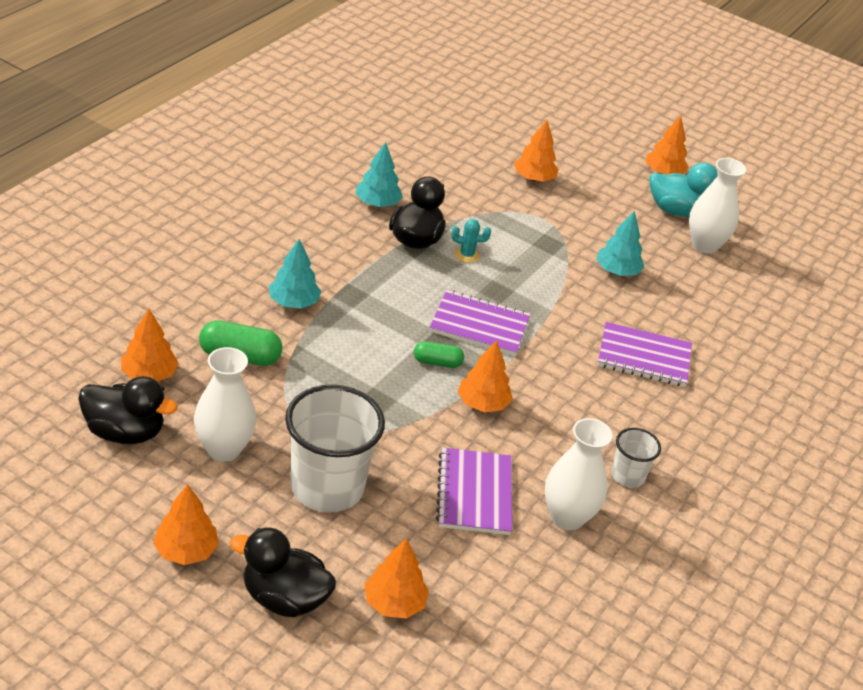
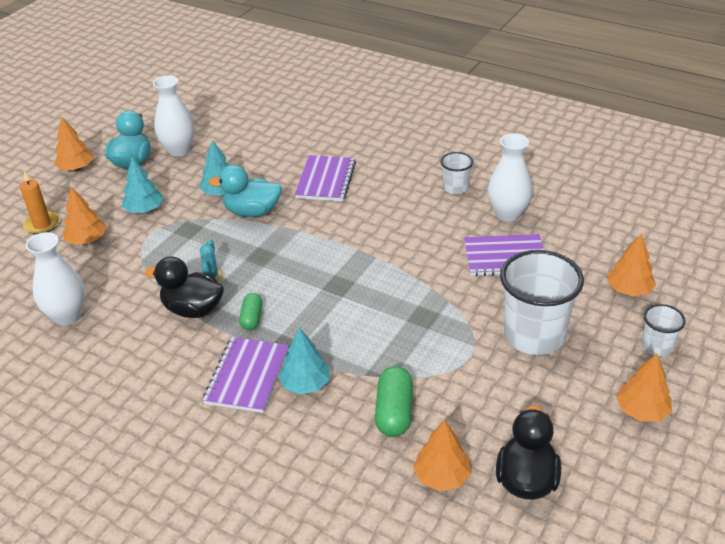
camera: 85 degrees left, 0 degrees up
(223, 449) = (518, 405): white vase -> white vase (67, 316)
(284, 598) = (657, 347): black duck -> white cup
(377, 203) = (135, 340): turquoise tree -> turquoise tree (144, 209)
(437, 362) = (364, 285): green capsule -> green capsule (252, 318)
(479, 325) = (309, 264): purple notebook -> purple notebook (247, 376)
(482, 404) = (406, 258): orange tree -> none
(561, 152) = (42, 224): none -> orange candle
(579, 291) = (252, 212): none -> turquoise duck

